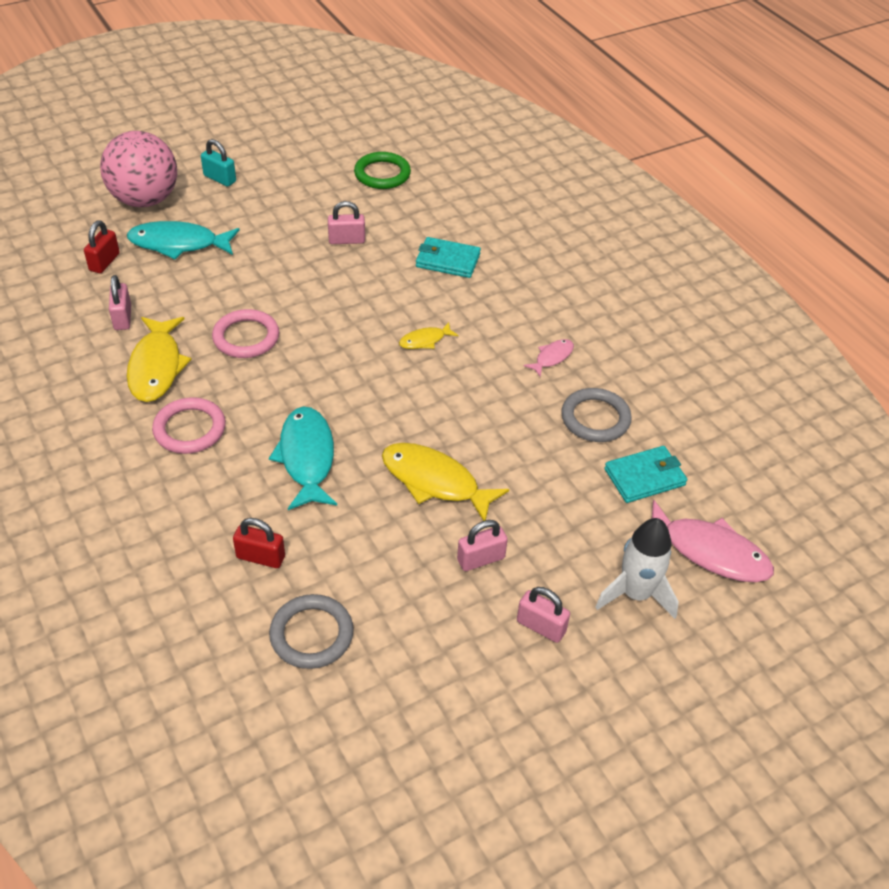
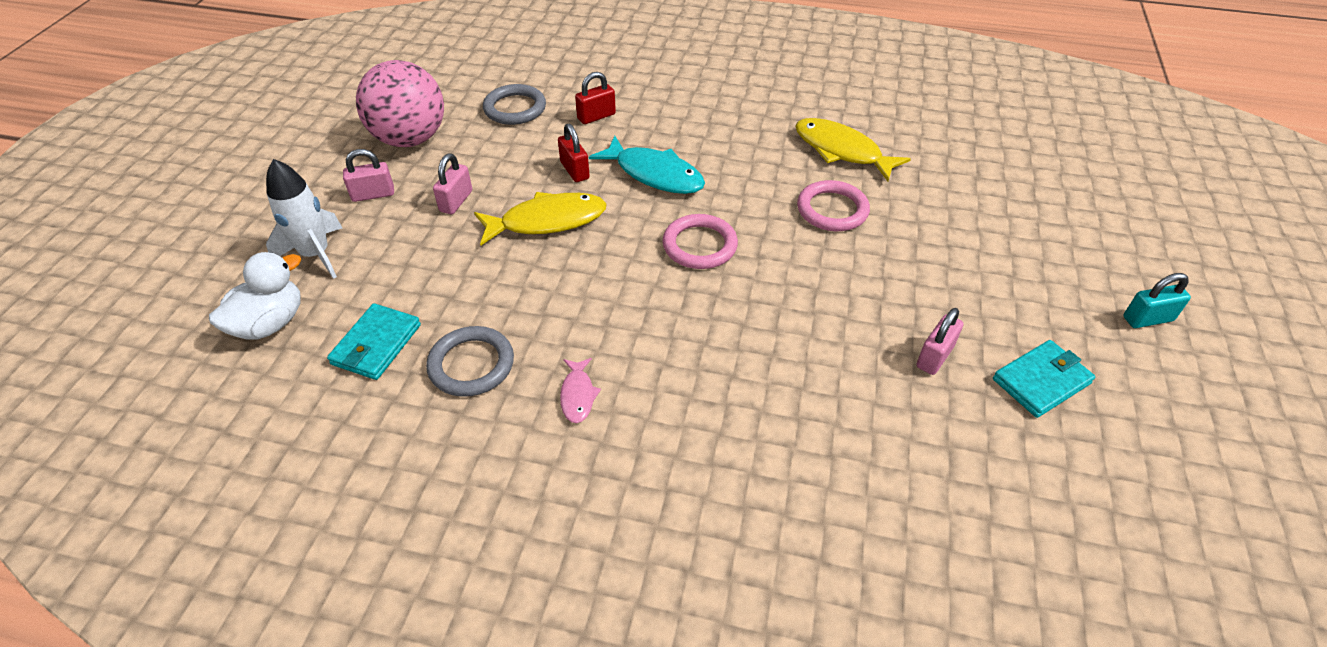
camera: 135 degrees right, 0 degrees up
(104, 262) = (1024, 180): red padlock -> red padlock (575, 170)
(123, 318) = (926, 159): pink padlock -> none
(145, 200) = (1130, 245): pink ball -> pink ball (410, 139)
(178, 244) = (1023, 233): turquoise fish -> none
(189, 429) = (751, 138): pink ring -> pink ring (699, 245)
(382, 174) = (1071, 481): green ring -> none
(425, 340) = (708, 316): yellow fish -> none
(447, 260) = (820, 421): turquoise wallet -> turquoise wallet (1041, 381)
(709, 551) = (270, 324): pink fish -> white duck

